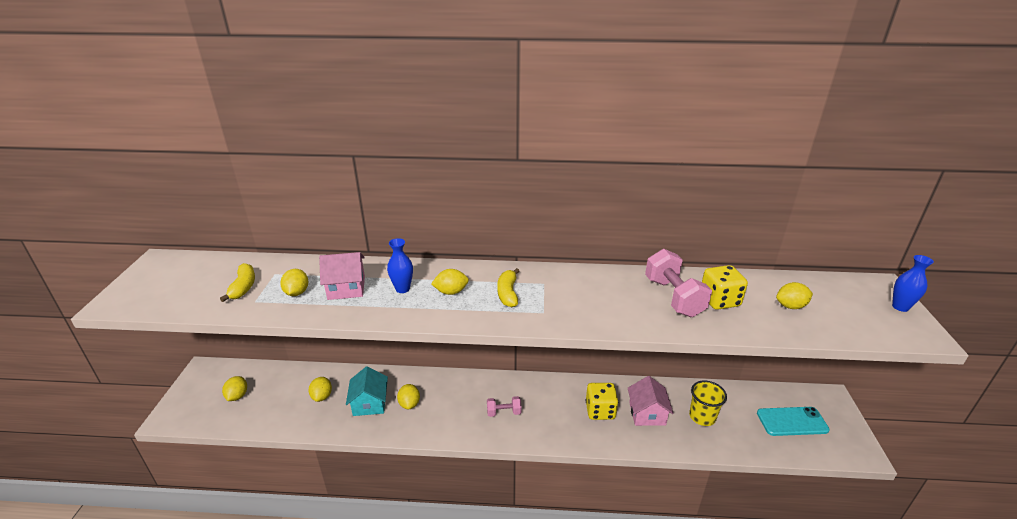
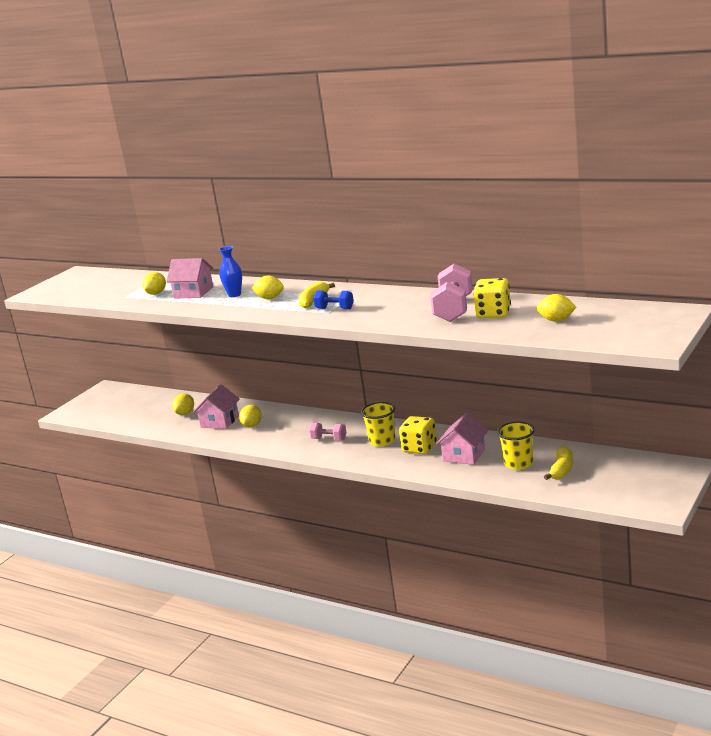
camera: 30 degrees right, 10 degrees down
(237, 396) = (121, 406): yellow lemon -> none
(243, 287) = (122, 289): yellow banana -> yellow banana (562, 470)
(369, 403) = (220, 421): turquoise house -> pink house
(544, 305) = (334, 309): none -> blue dumbbell
(557, 406) = (382, 441): none -> yellow cup
(792, 421) = (612, 478): turquoise phone -> none
(900, 307) = (670, 326): blue vase -> none

